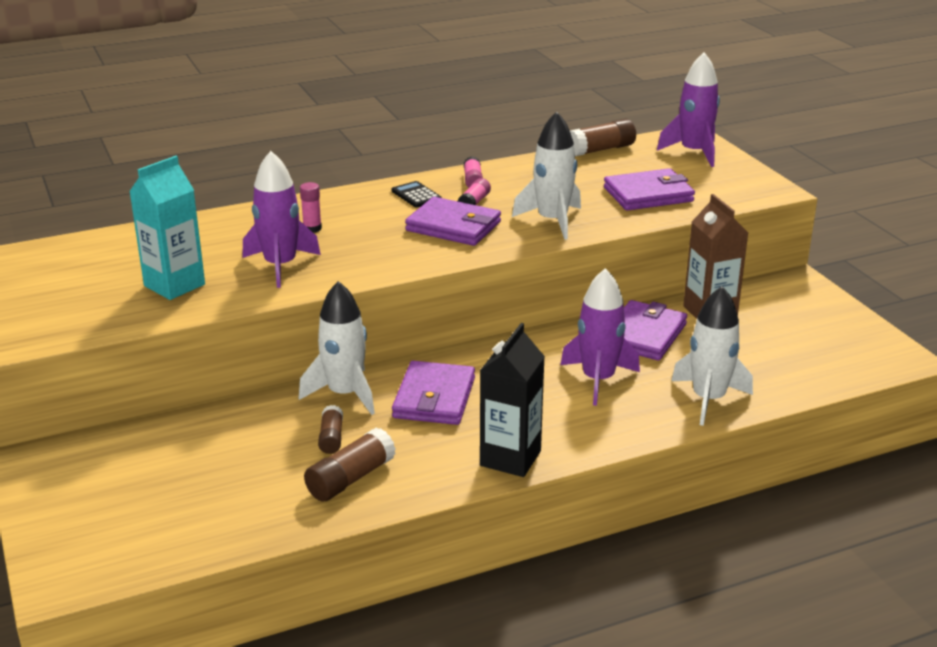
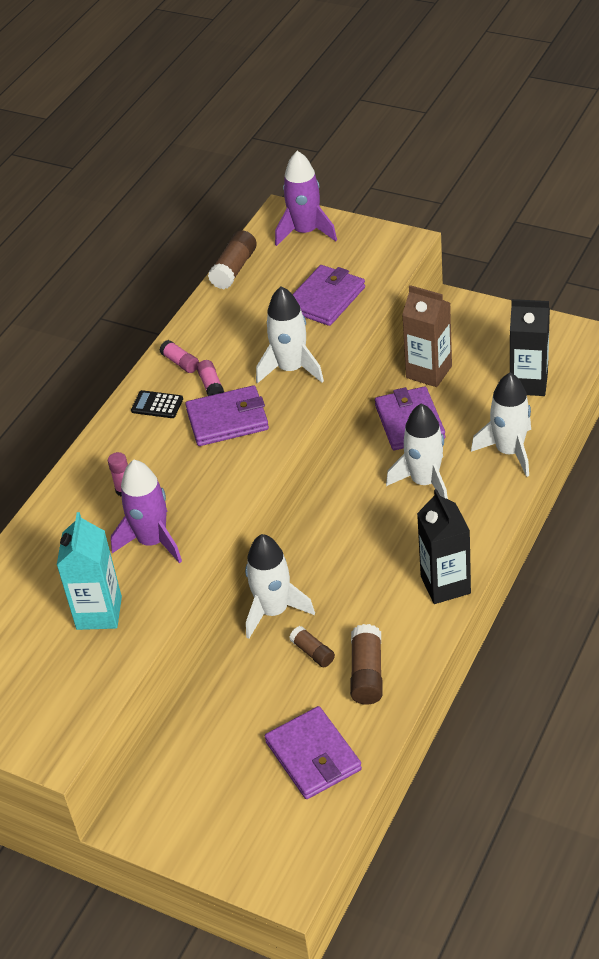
camera: 35 degrees left, 15 degrees up
(434, 398) = (338, 571): purple wallet -> purple wallet (313, 756)
(598, 380) = (425, 482): purple rocket -> white rocket
(796, 362) = (528, 383): none -> black carton

